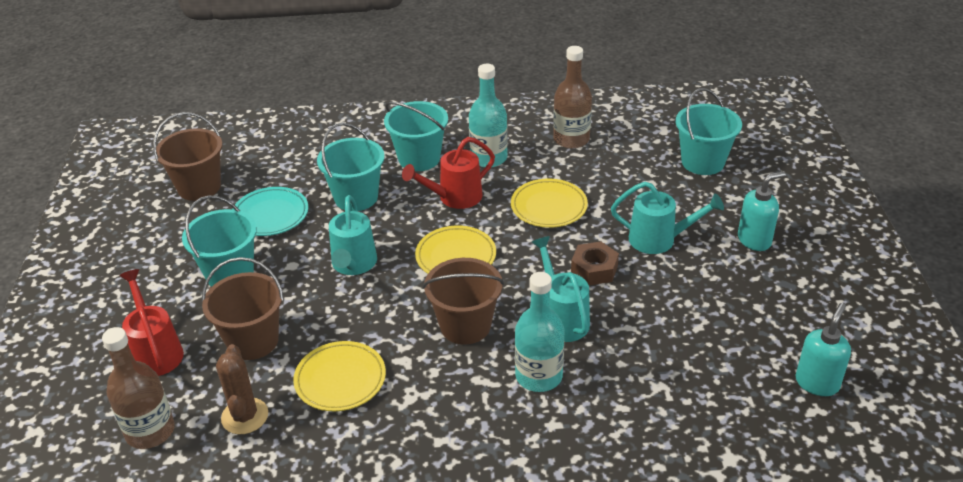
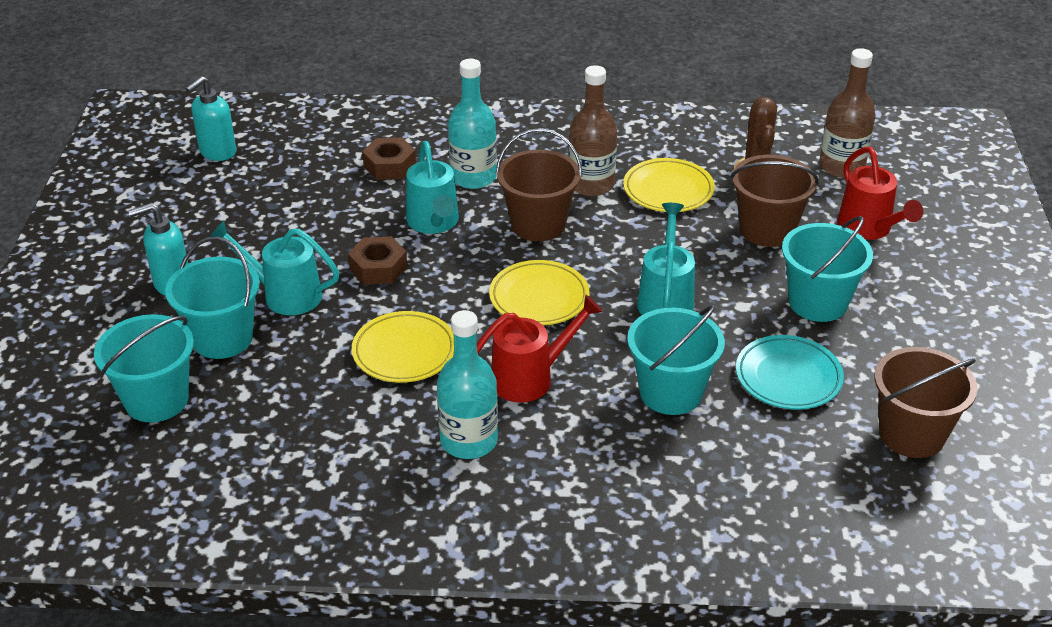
camera: 175 degrees left, 0 degrees up
(419, 158) = (577, 451): turquoise bucket -> turquoise bucket (222, 338)
(571, 139) = (330, 463): brown bottle -> brown bottle (591, 184)
(629, 382) = (390, 166): none -> brown nut

